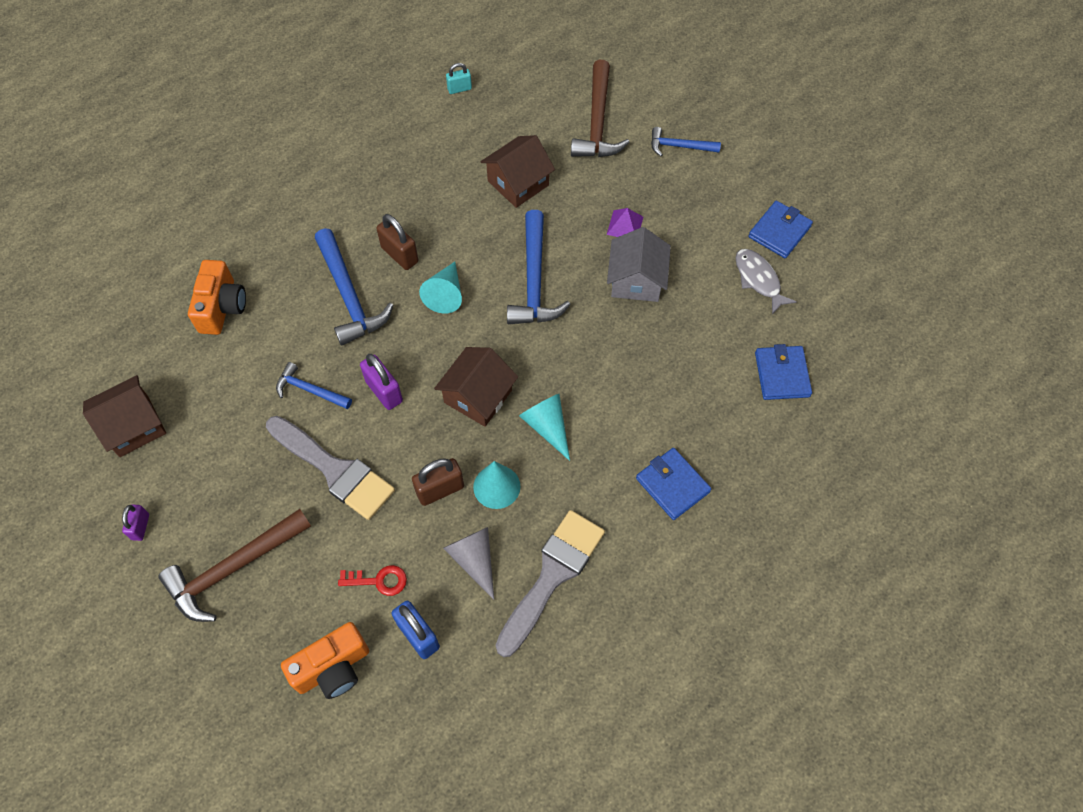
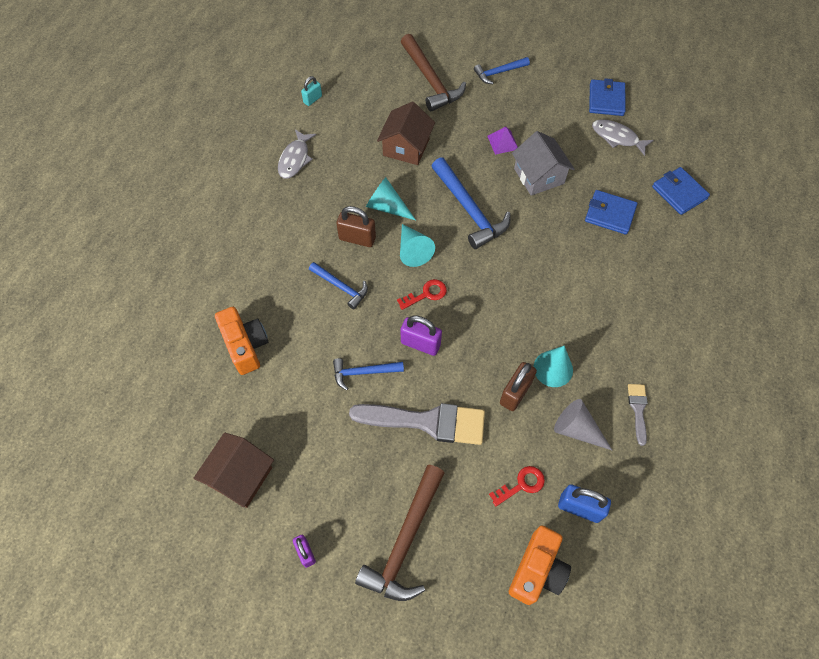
camera: 30 degrees left, 0 degrees up
(349, 295) = (341, 287): blue hammer -> blue hammer, size x0.58
(397, 144) = (295, 159): none -> grey fish
(426, 345) = (426, 294): none -> red key
(478, 396) = (491, 311): brown house -> none
(547, 426) = (555, 307): turquoise cone -> turquoise cone (387, 207)
(552, 575) = (638, 409): grey brush -> grey brush, size x0.48
(672, 485) = (667, 303): blue wallet -> blue wallet (609, 214)

